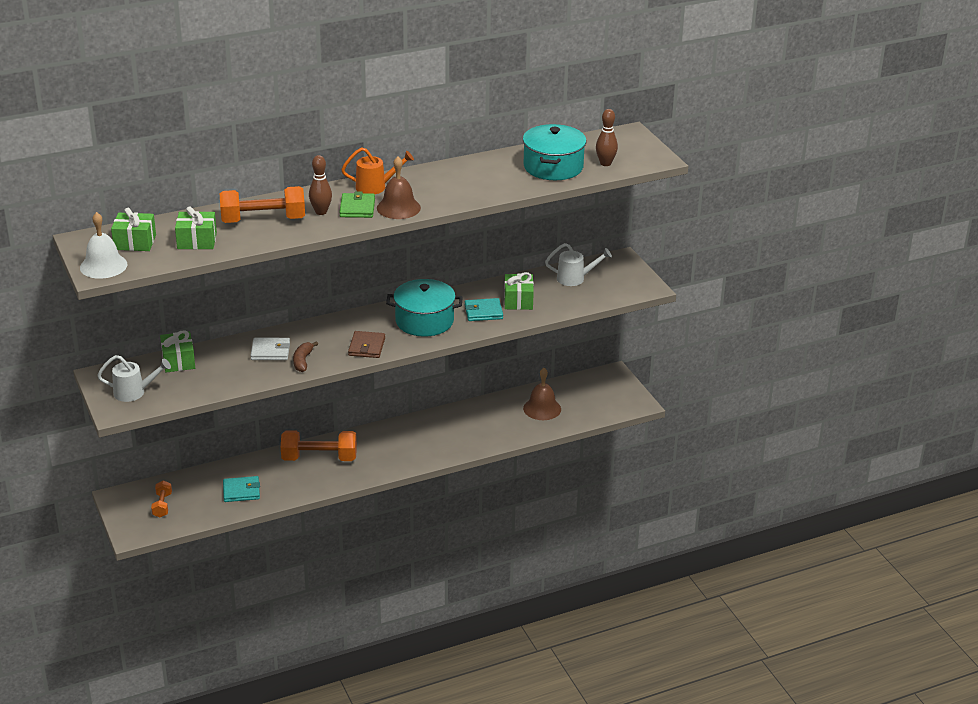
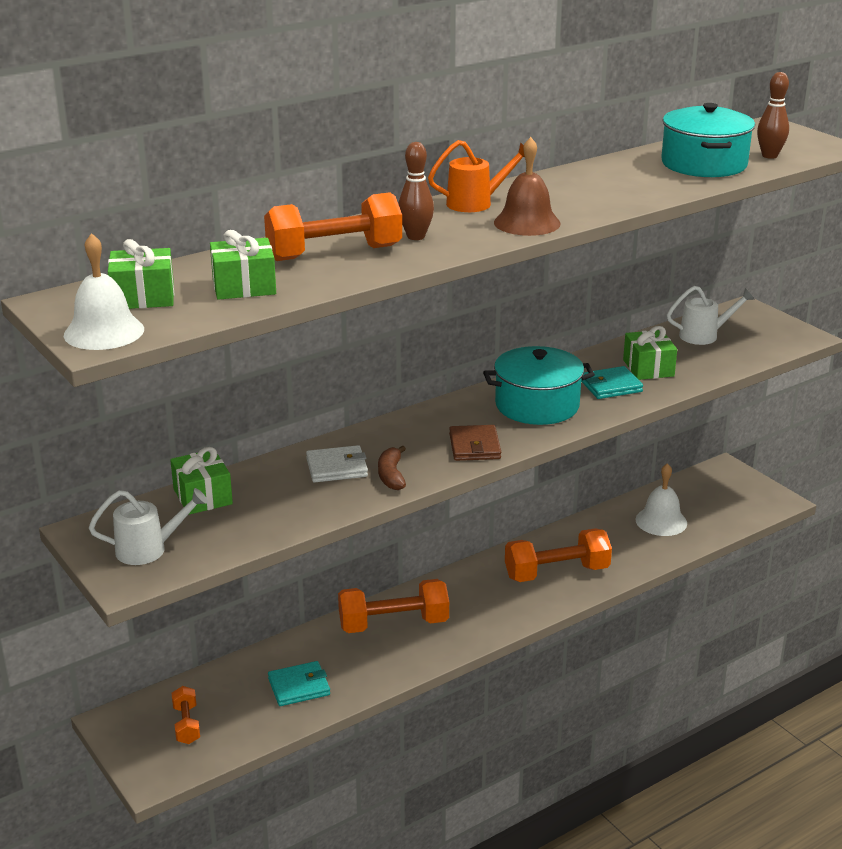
camera: 10 degrees left, 5 degrees down
(357, 208) = (466, 228): green wallet -> none
(447, 437) = (556, 572): none -> orange dumbbell
(542, 408) = (661, 521): brown bell -> white bell

